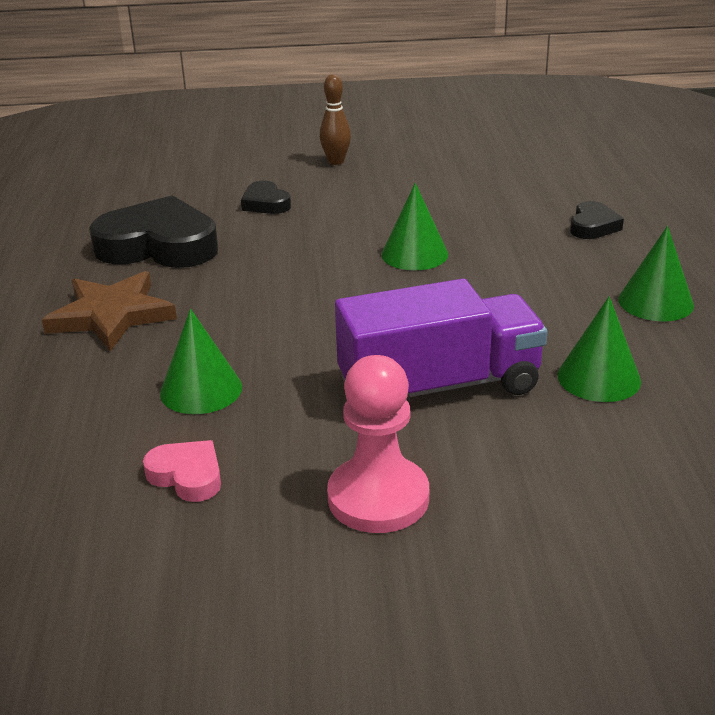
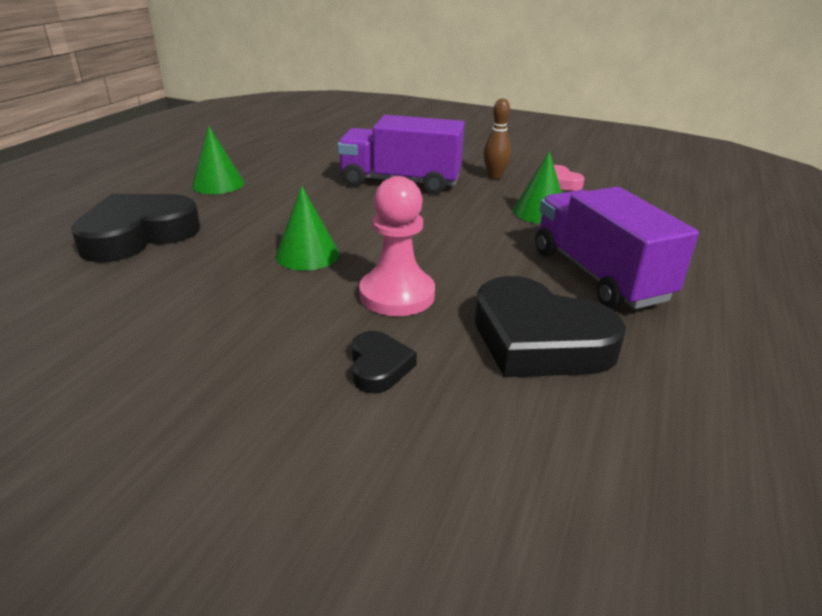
camera: 155 degrees left, 0 degrees up
(111, 315) = (598, 275): brown star -> purple truck
(336, 161) = (205, 424): brown bowling pin -> brown bowling pin (494, 176)
(378, 498) = (473, 159): pink pawn -> pink pawn (397, 295)
(593, 226) = (138, 235): black heart -> black heart, size x2.07
(599, 378) = (317, 166): green cone -> none

